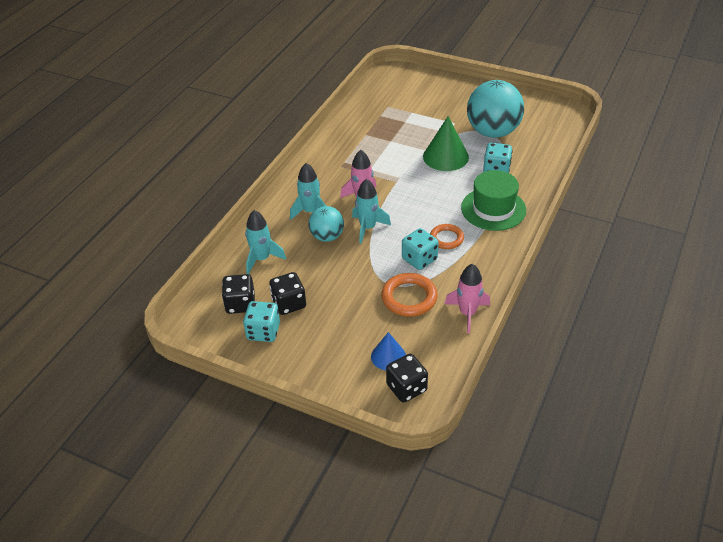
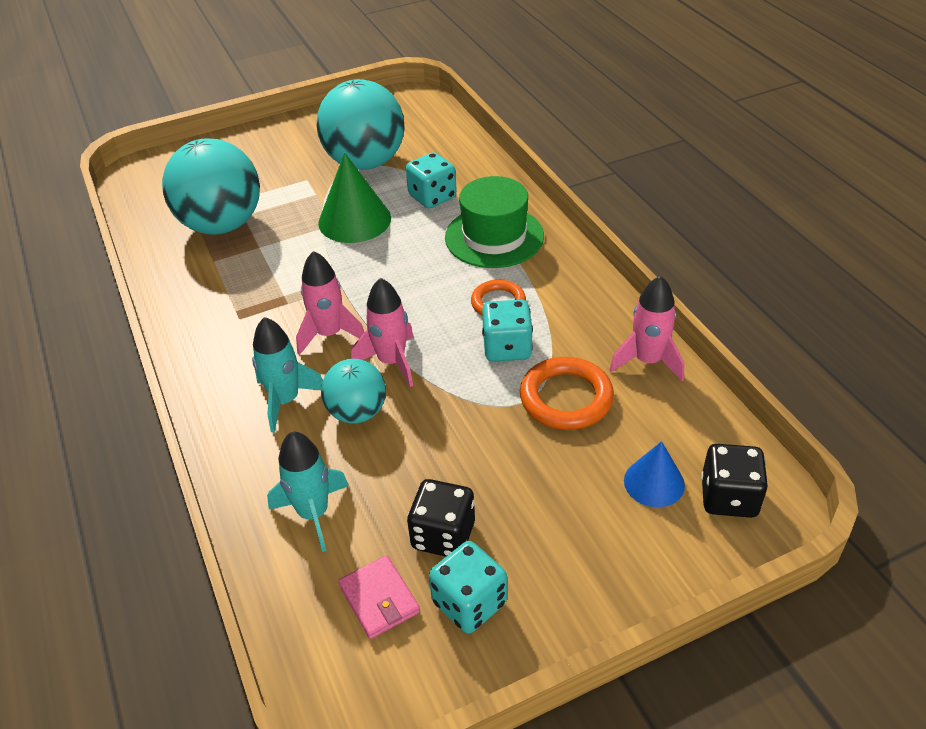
camera: 50 degrees left, 0 degrees up
(240, 304) = (379, 599): black dice -> pink wallet
(368, 228) = (391, 361): turquoise rocket -> pink rocket
(391, 120) = (222, 225): none -> turquoise ball

